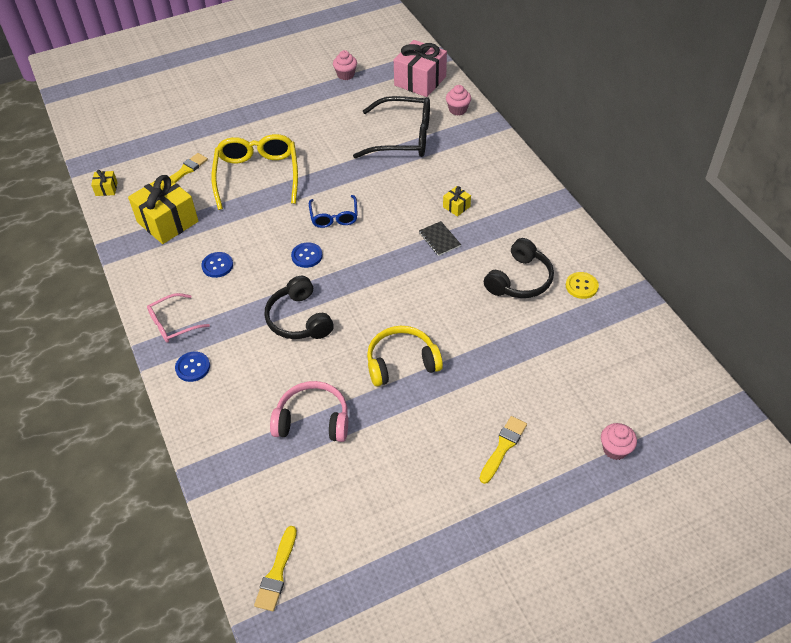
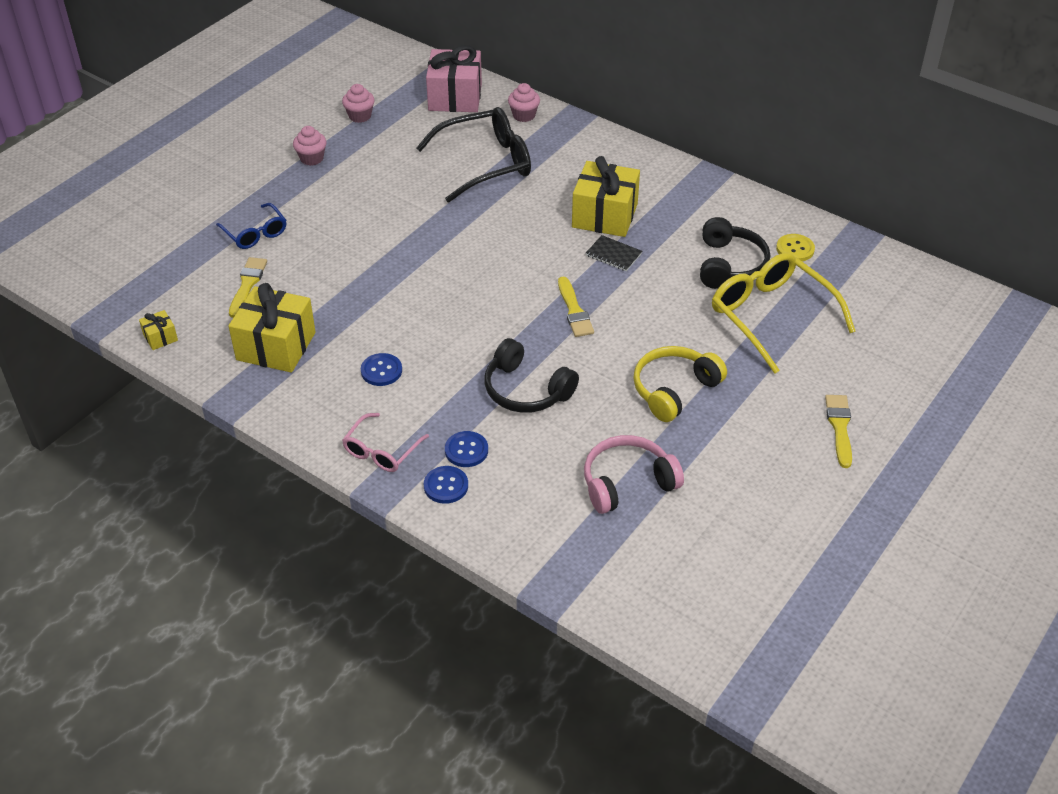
camera: 30 degrees left, 5 degrees down
(257, 175) = (345, 258): yellow glasses -> yellow glasses (770, 315)
(277, 573) = (713, 640): yellow brush -> yellow brush (574, 311)
(307, 256) = (479, 323): blue button -> blue button (466, 450)
(334, 217) = (477, 272): blue glasses -> blue glasses (255, 233)
(456, 207) = (604, 215): yellow gift -> yellow gift, size x2.24
(615, 449) = (943, 386): pink cupcake -> pink cupcake (311, 158)

